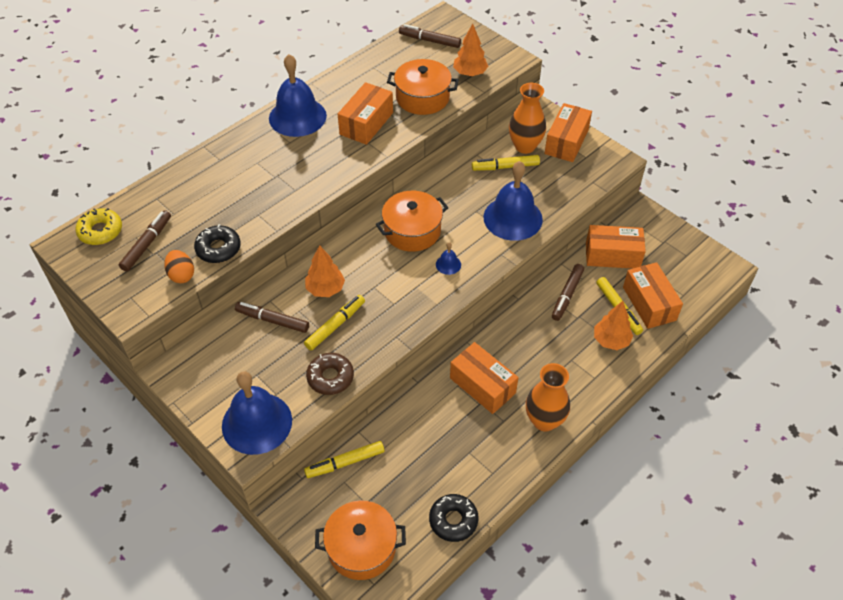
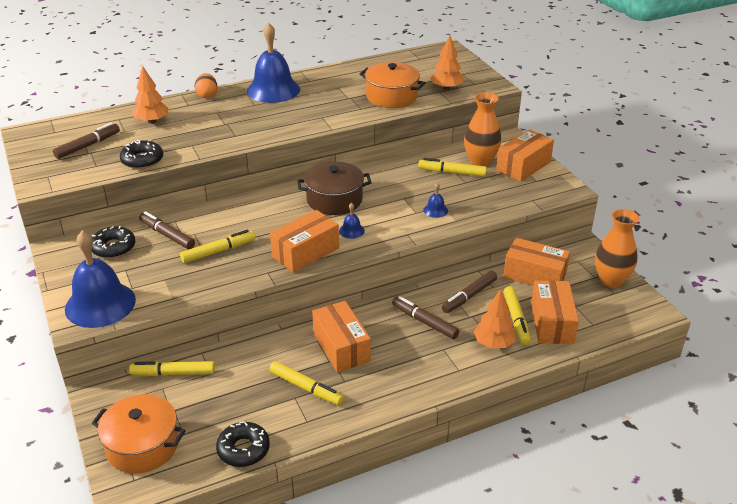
camera: 20 degrees right, 15 degrees down
(100, 231) = (59, 130): yellow donut -> none
(181, 275) = (99, 171): orange egg -> orange egg (207, 95)
(227, 351) = (113, 247): none -> black donut
(325, 289) = (228, 223): orange tree -> orange tree (152, 121)
(330, 377) = (187, 287): brown donut -> none
(366, 123) = (329, 104): orange box -> orange box (305, 252)
(412, 231) = (334, 200): orange pot -> brown pot
(429, 40) = (424, 61): brown marker -> brown marker (424, 322)
(474, 439) = (306, 388): none -> yellow marker
(513, 218) = (435, 210): blue bell -> blue bell, size x0.42
(544, 420) = (385, 392): orange vase -> orange vase (611, 280)

